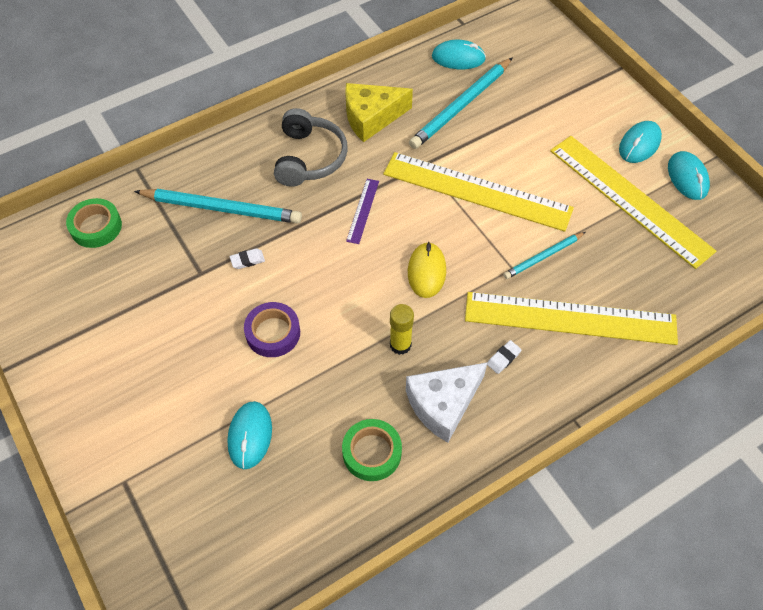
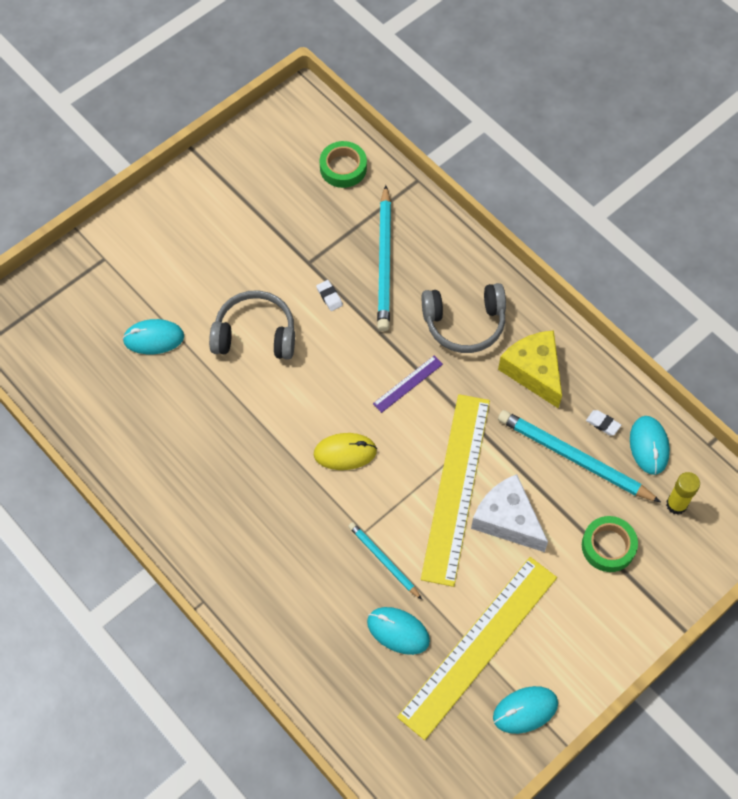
camera: 80 degrees right, 5 degrees up
(273, 333) = (255, 334): purple tape -> grey headphones
(362, 210) = (407, 384): purple ruler -> purple ruler turned 45 degrees counterclockwise
(372, 452) = (150, 435): green tape -> green tape (608, 546)
(400, 345) = (259, 441): yellow glue stick -> yellow glue stick (676, 504)
(443, 404) = (203, 486): white cheese -> white cheese (507, 519)
(503, 358) = (258, 533): white eraser -> white eraser (603, 424)
(570, 318) = (314, 591): yellow ruler -> none
(639, 144) = (563, 655): turquoise mouse -> turquoise mouse (398, 631)

